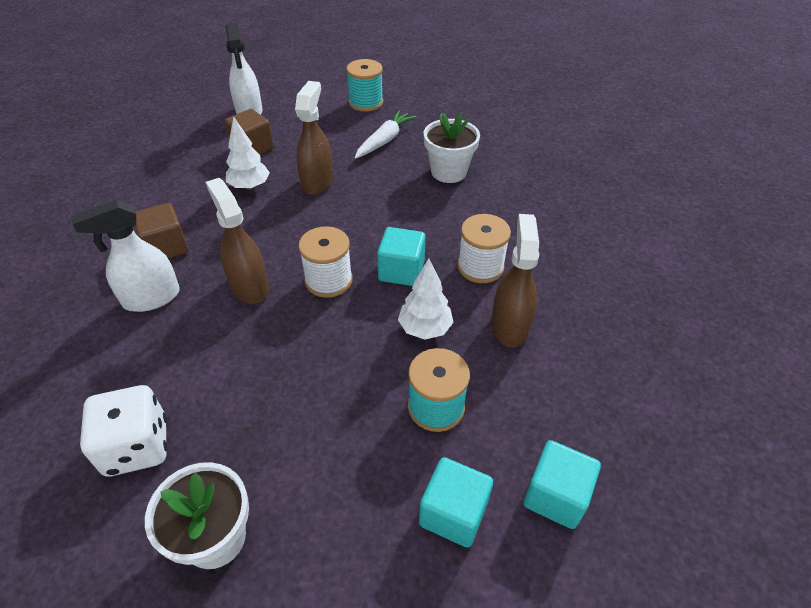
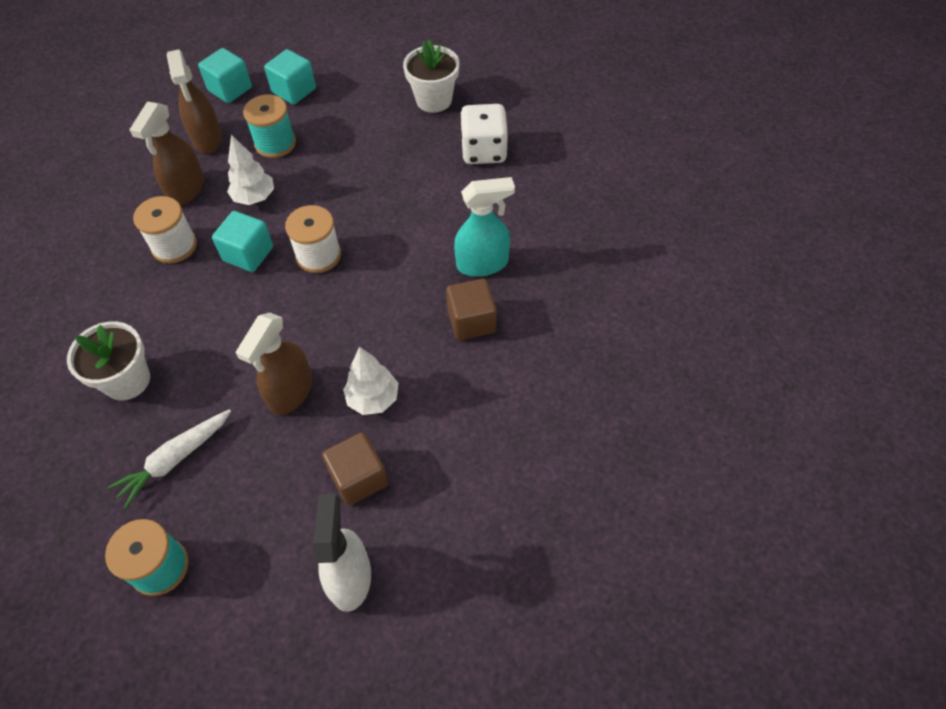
camera: 165 degrees left, 10 degrees up
(151, 298) = (483, 264): white spray bottle -> turquoise spray bottle
(249, 286) = (392, 261): brown spray bottle -> brown spray bottle (207, 139)

